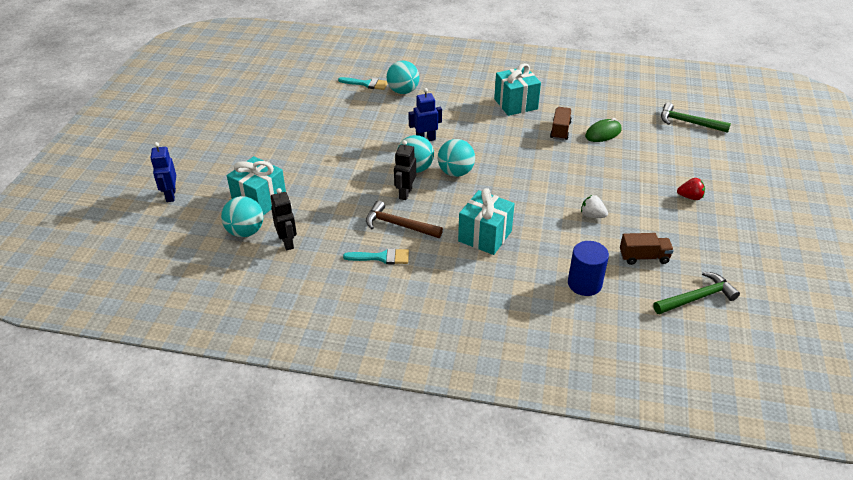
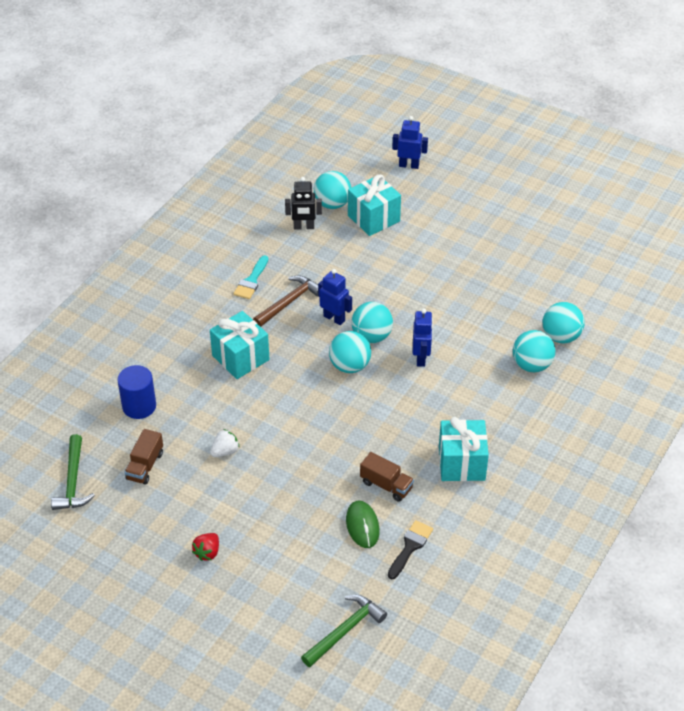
camera: 110 degrees right, 5 degrees up
(366, 84) = (561, 336): turquoise brush -> turquoise ball
(405, 193) = (334, 318): black robot -> blue robot
(602, 111) = (410, 547): none -> black brush

